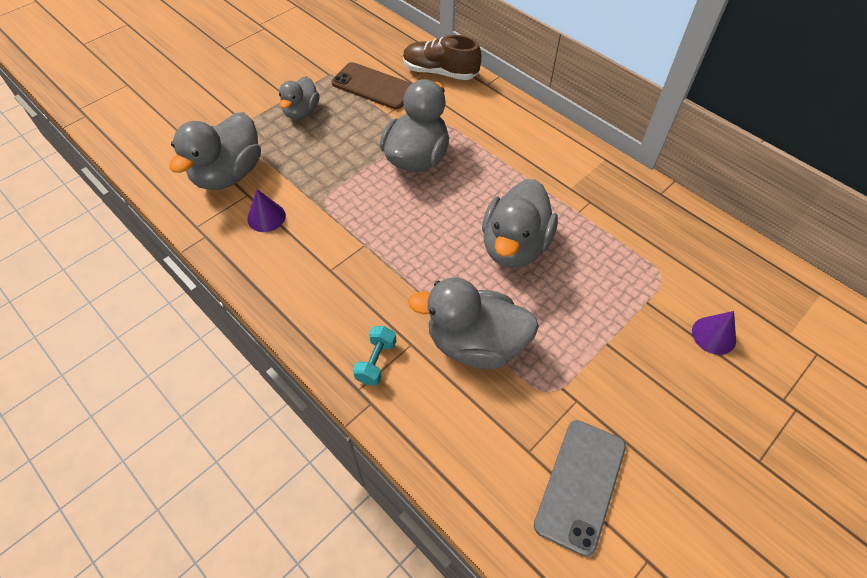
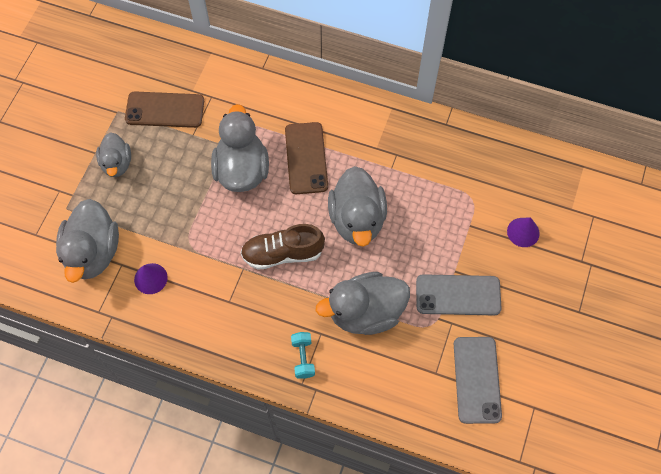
camera: 25 degrees left, 10 degrees up
(440, 72) = (215, 71): brown shoe -> brown shoe (282, 253)
(489, 171) = (306, 158): none -> brown phone
(599, 372) = (458, 295): none -> grey phone

